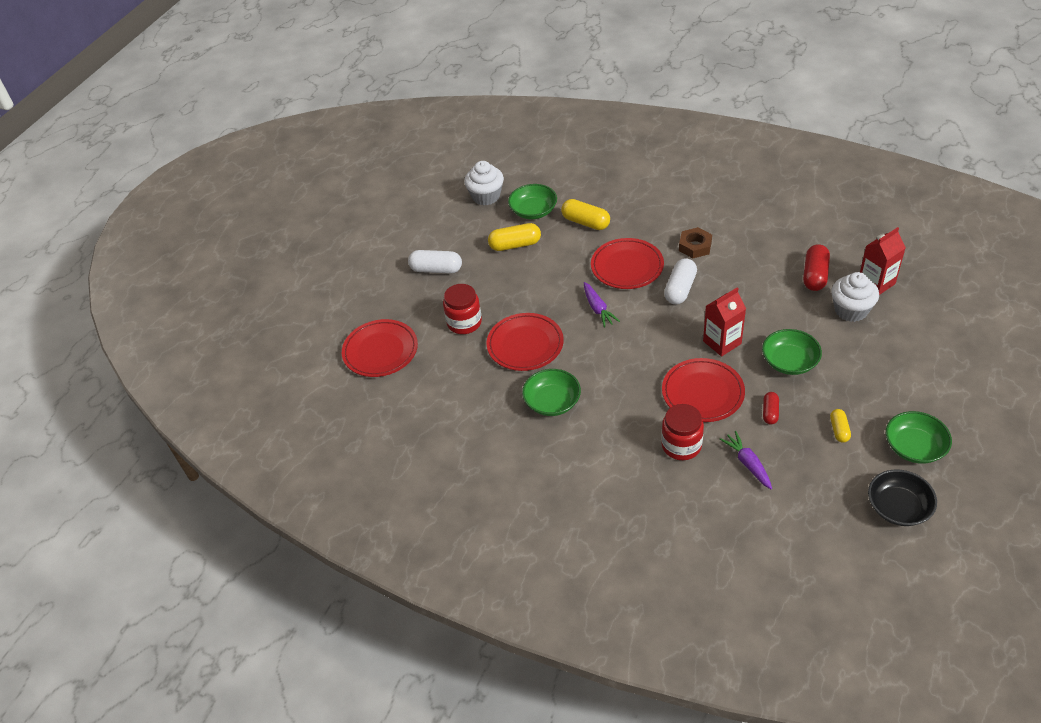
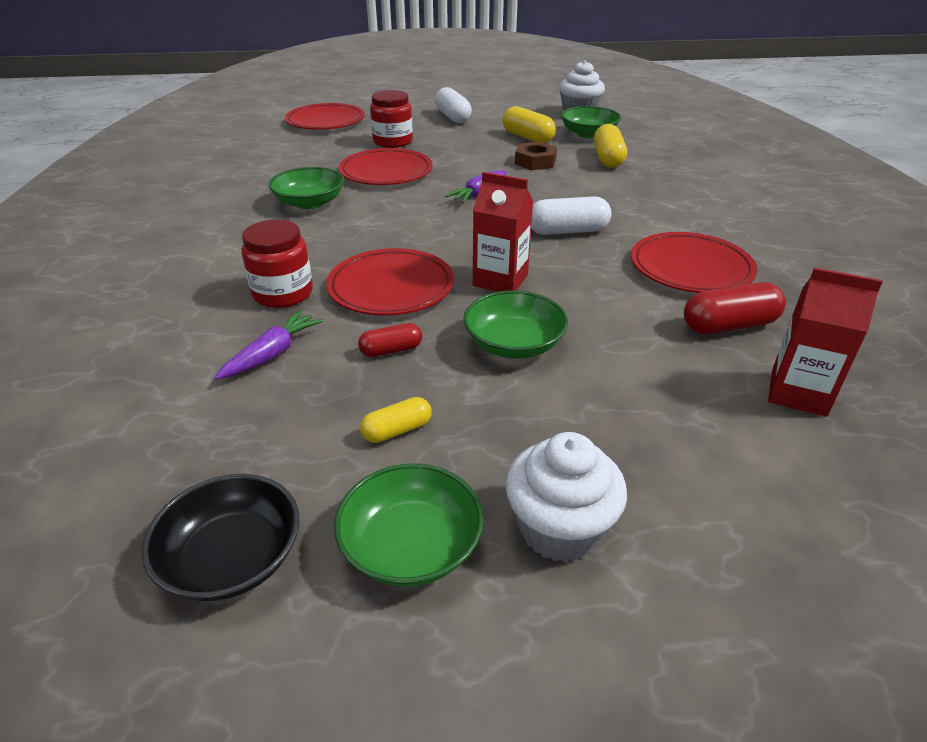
camera: 55 degrees right, 10 degrees down
(627, 267) = (566, 193): red plate -> red plate (690, 268)
(695, 246) = (658, 223): brown nut -> brown nut (535, 162)
(851, 310) = (695, 379): white cupcake -> white cupcake (559, 528)

